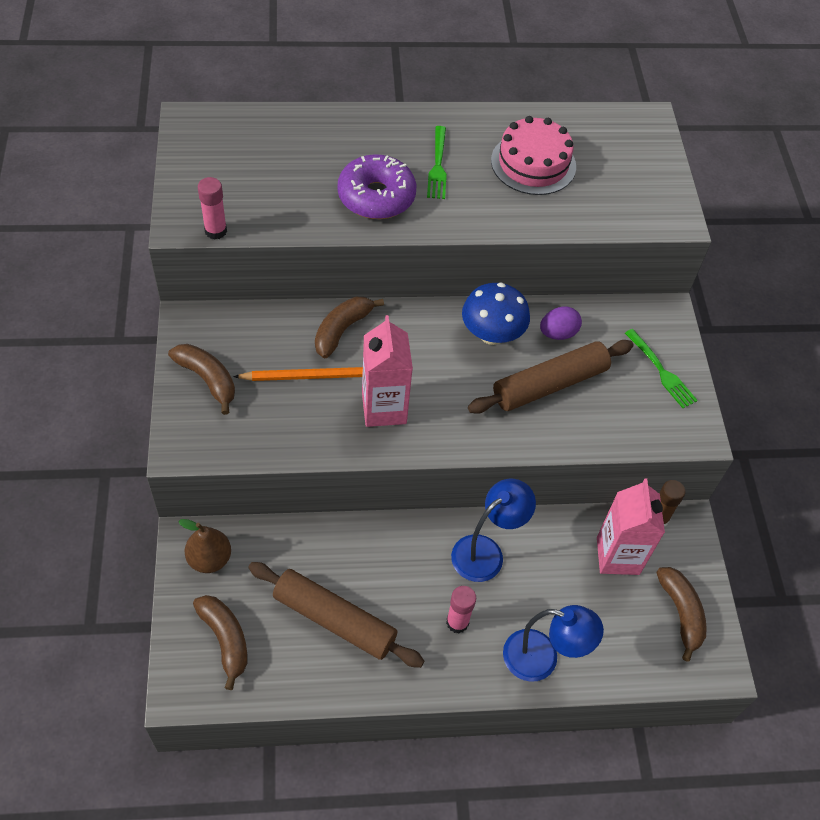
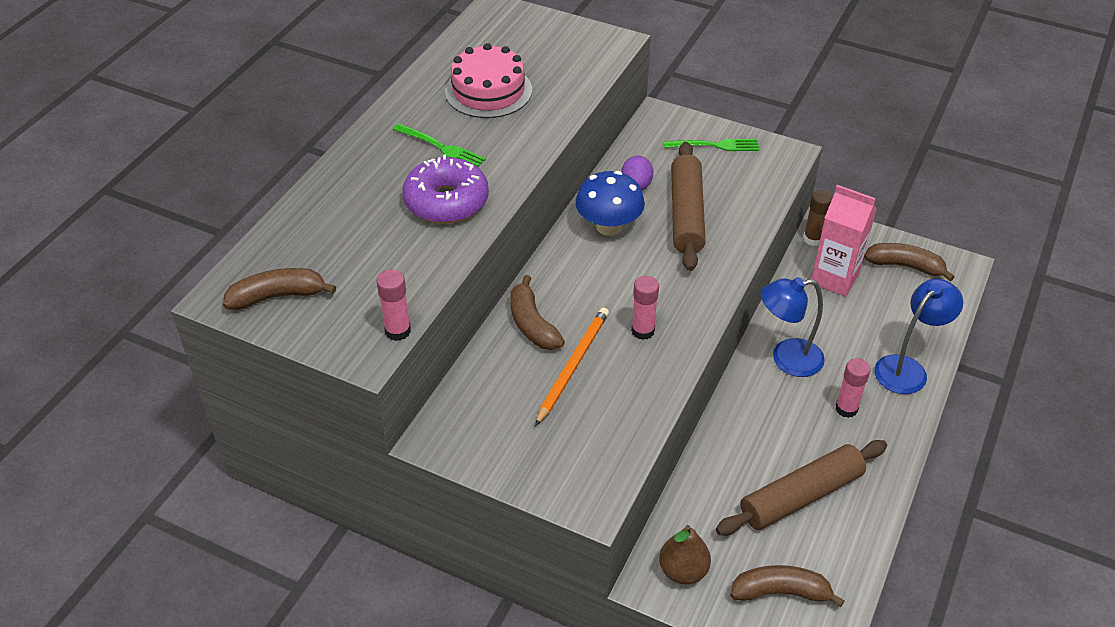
camera: 55 degrees left, 10 degrees down
(207, 379) = (521, 450): brown banana -> brown banana (278, 296)
(384, 408) = (643, 331): pink carton -> pink glue stick
(486, 552) = (786, 359): blue lamp -> blue lamp turned 90 degrees counterclockwise

